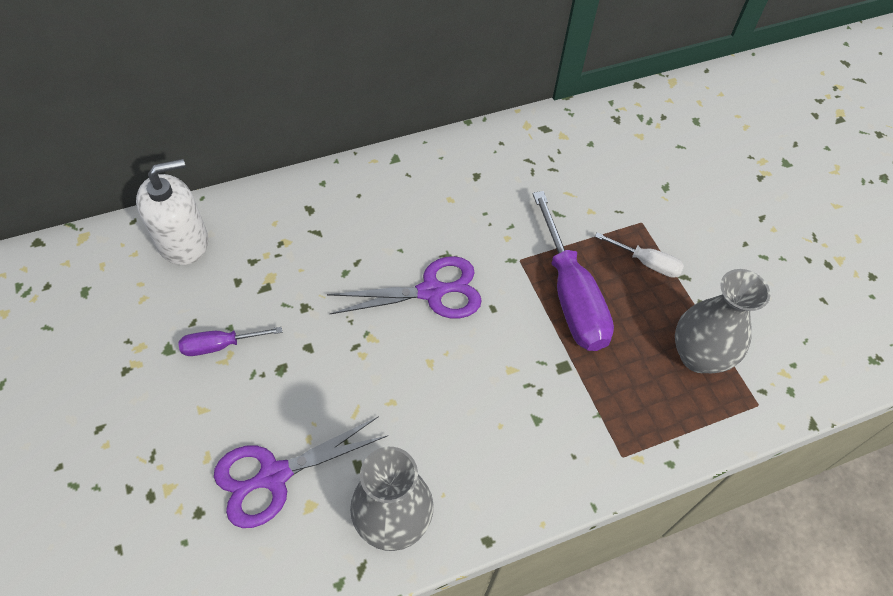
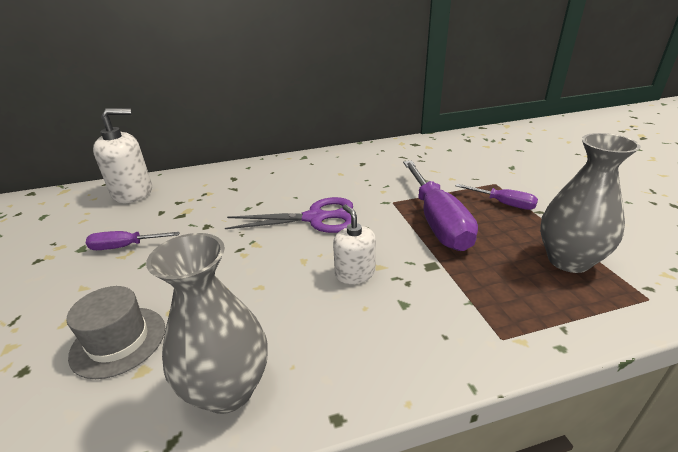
camera: 10 degrees right, 25 degrees down
(274, 476) = (118, 341): purple scissors -> grey hat
(486, 380) = (355, 273): none -> white soap dispenser
(646, 263) = (503, 203): white screwdriver -> purple screwdriver

